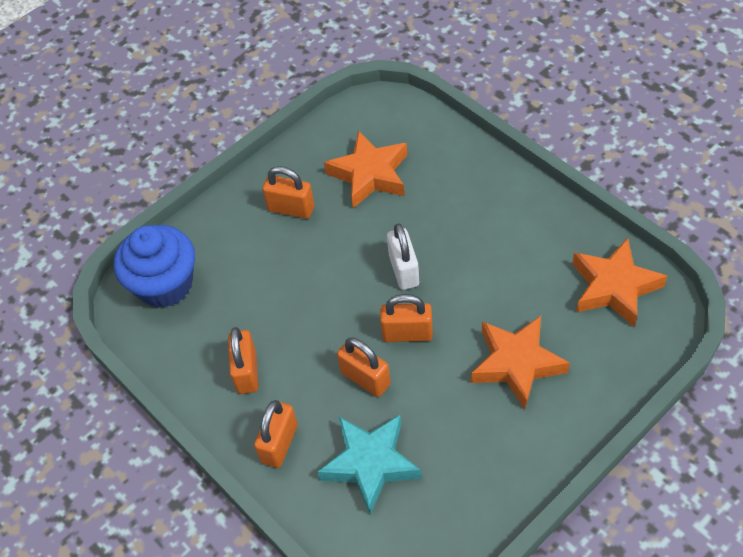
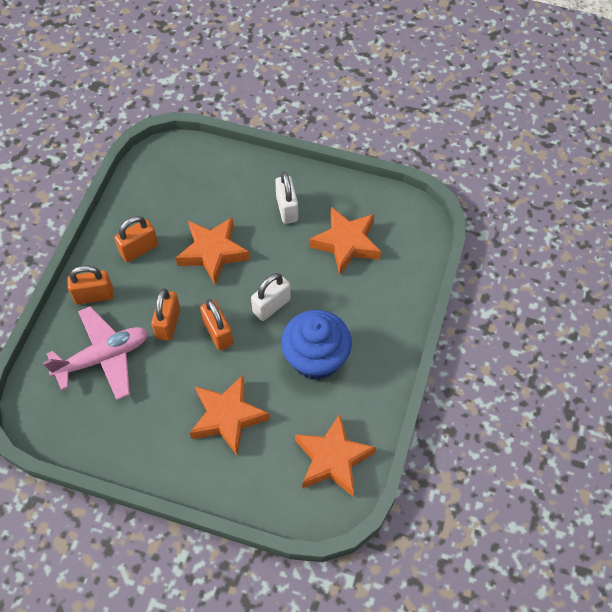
camera: 55 degrees right, 5 degrees up
(165, 284) = (184, 167): blue cupcake -> blue cupcake (316, 358)
(291, 209) = (287, 209): orange padlock -> white padlock
(301, 299) = (213, 253): none -> orange star
(370, 463) = (103, 357): turquoise star -> pink plane

